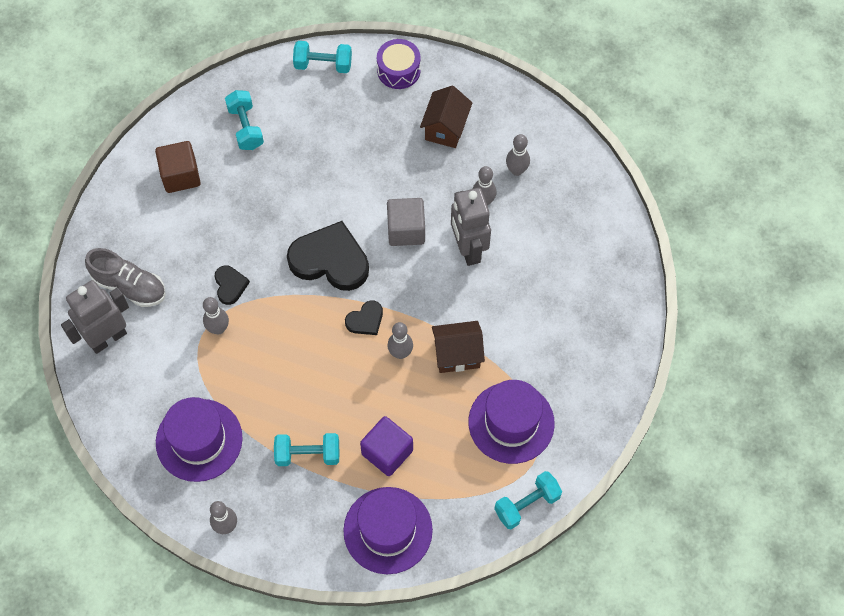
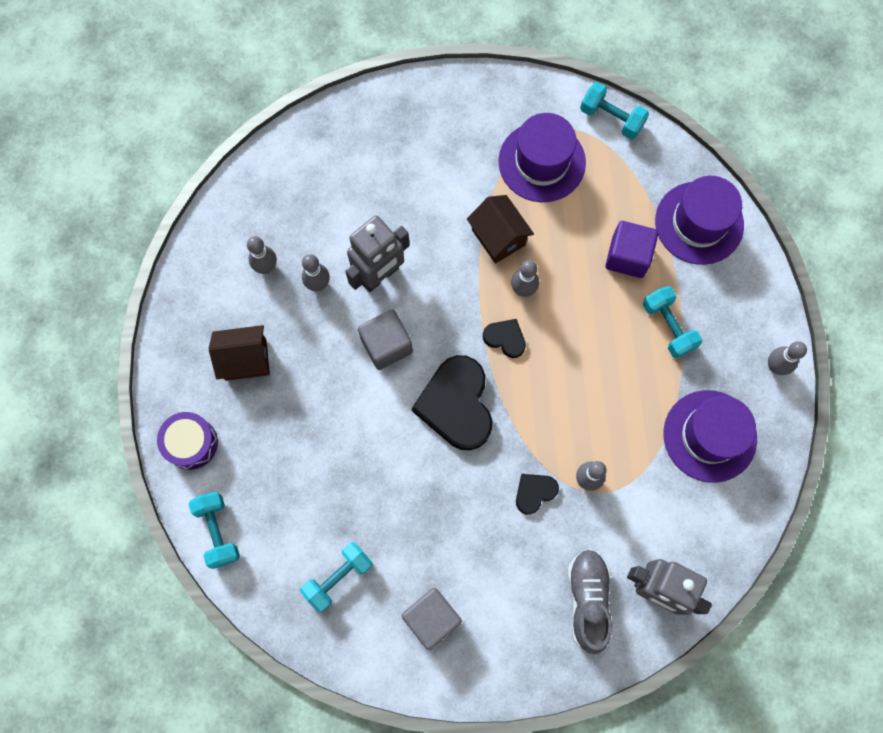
camera: 115 degrees left, 10 degrees up
(180, 175) = (432, 618): brown cube -> grey cube

